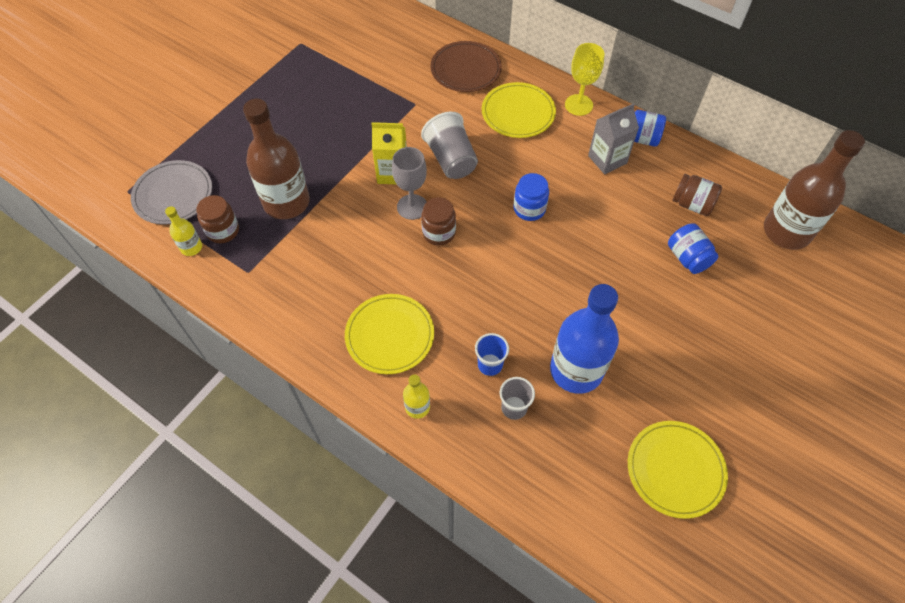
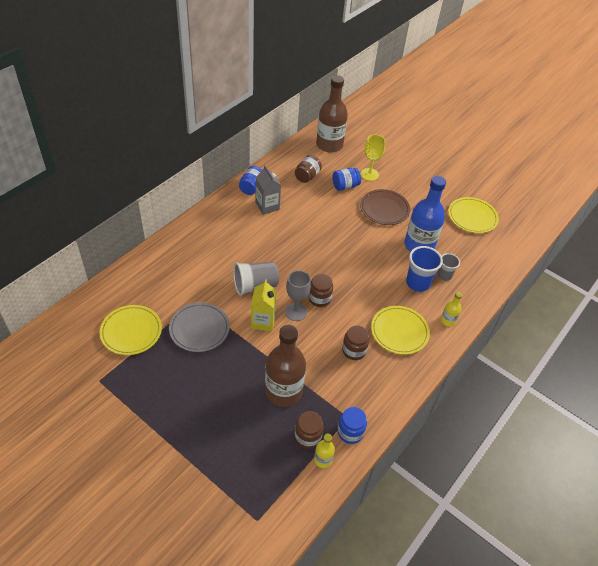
camera: 90 degrees left, 10 degrees down
(173, 194) = (266, 479): grey plate -> grey plate (199, 328)
(352, 277) = (354, 350): none -> brown jar
(465, 69) = (165, 268): brown plate -> brown plate (384, 209)
(490, 365) = (418, 283): blue cup -> blue cup, size x1.62
(518, 113) = (217, 244): yellow plate -> yellow plate (131, 331)
(529, 209) = (303, 249): blue jar -> blue jar (350, 432)
(578, 105) = (216, 211): yellow goblet -> yellow goblet (369, 174)

